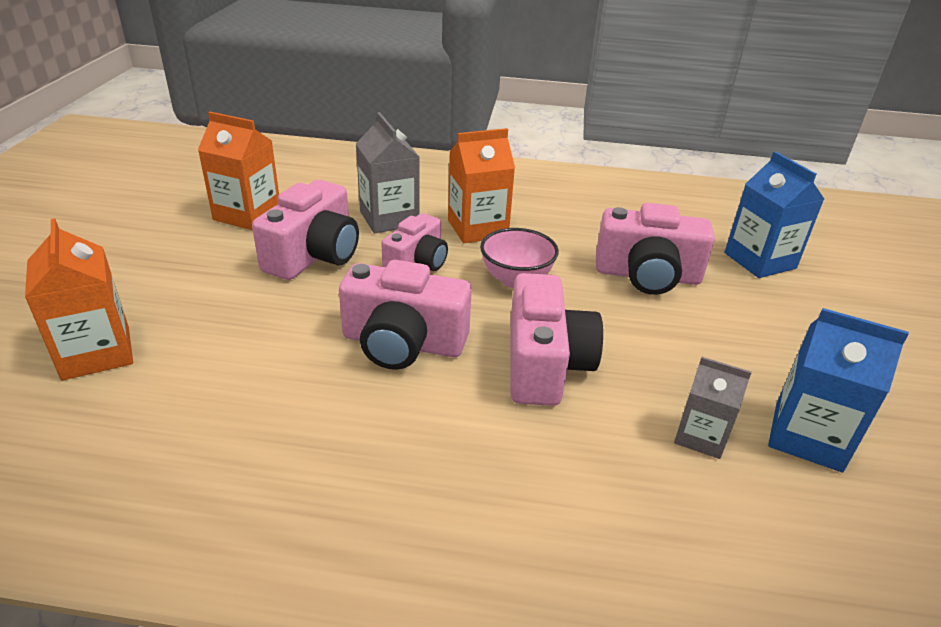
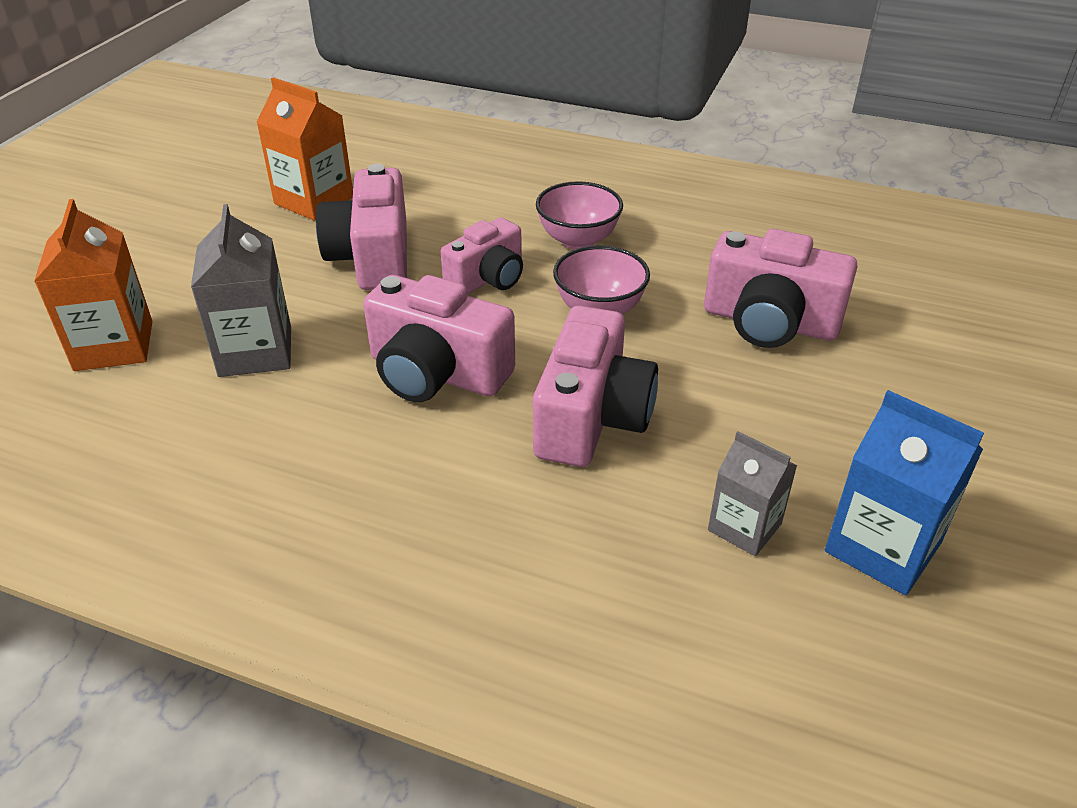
camera: 15 degrees right, 5 degrees up
(314, 255) = (373, 257): pink camera -> pink camera turned 135 degrees clockwise
(389, 218) = (475, 218): grey carton -> grey carton (255, 351)
(477, 228) = (578, 240): orange carton -> pink bowl
(759, 260) = (935, 317): blue carton -> none

